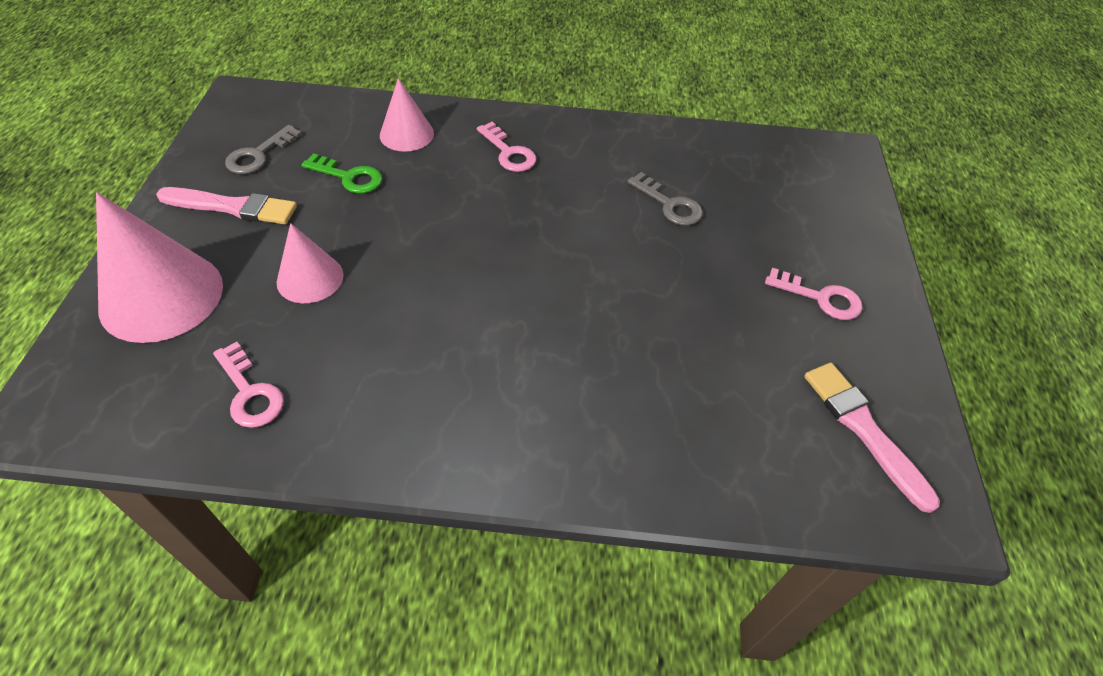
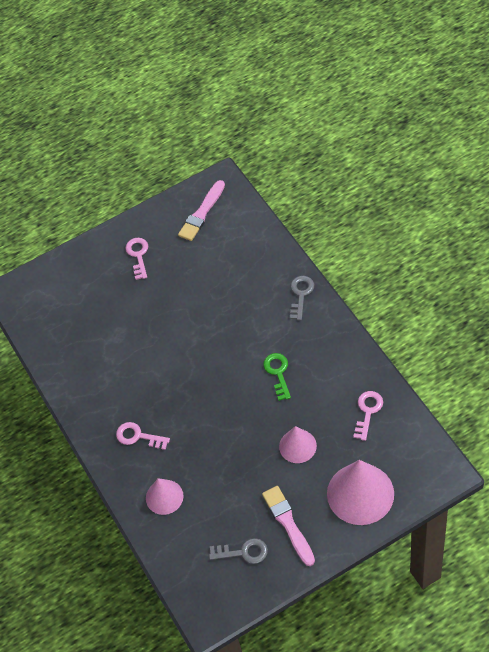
camera: 115 degrees left, 5 degrees up
(349, 177) = (221, 492): green key -> green key (278, 373)
(509, 152) = (138, 436): pink key -> pink key turned 90 degrees counterclockwise
(669, 204) = (120, 341): grey key -> grey key (301, 294)

